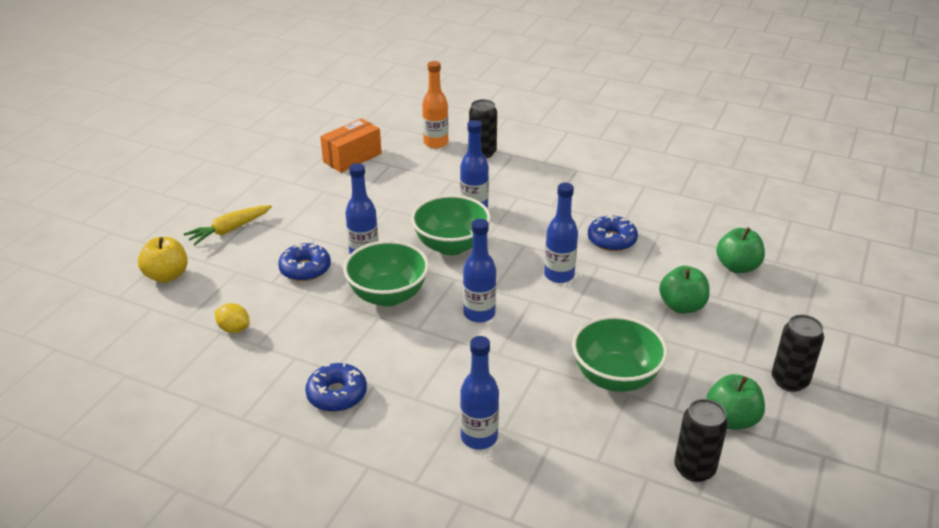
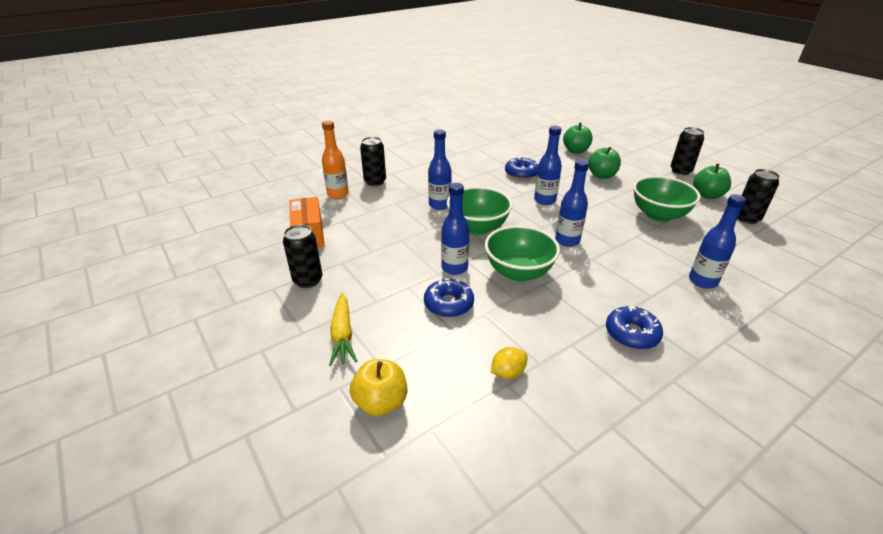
camera: 60 degrees left, 0 degrees up
(285, 186) = (308, 280): none -> black can

